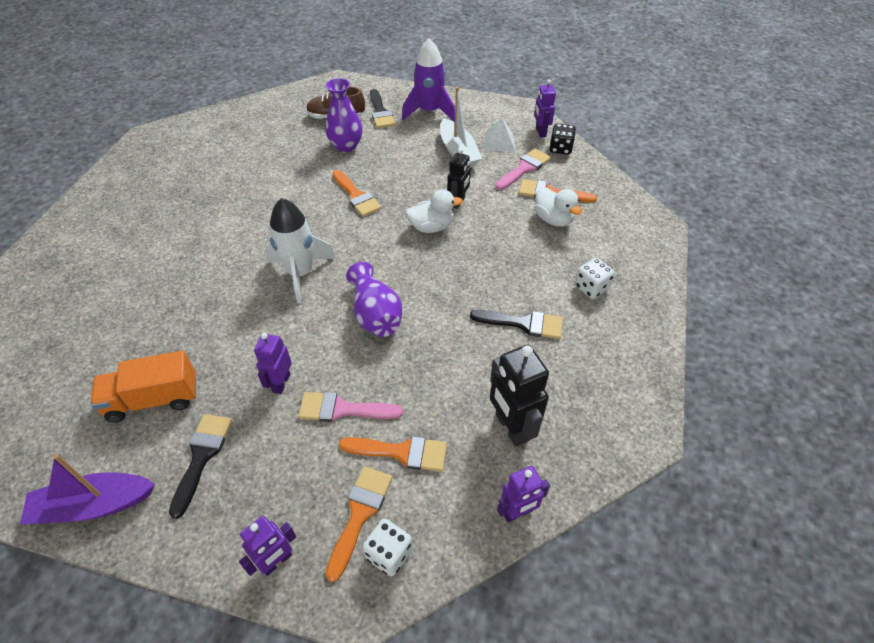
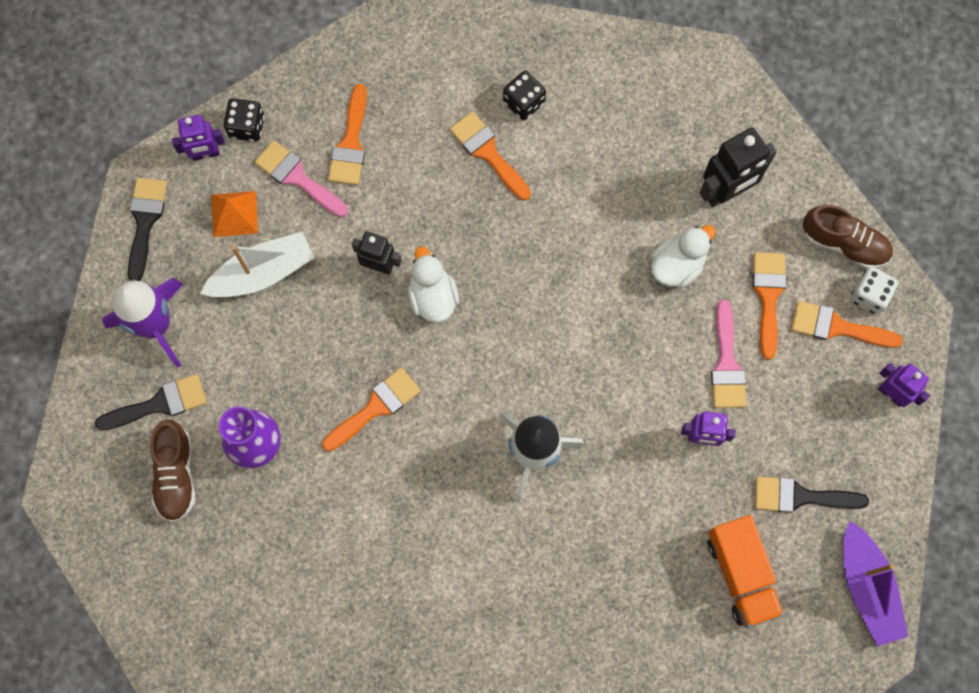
camera: 95 degrees left, 25 degrees up
(375, 314) = (592, 348): purple vase -> none
(450, 535) = (844, 243): none -> brown shoe
(499, 142) = (234, 213): white pyramid -> orange pyramid
(517, 512) = (814, 185): purple robot -> none
(523, 323) = (587, 179): black brush -> black brush (145, 221)
(546, 263) = (487, 152): none -> orange brush
(553, 219) = (405, 141): white duck -> white duck (677, 265)
(591, 287) = (524, 102): white dice -> black dice

